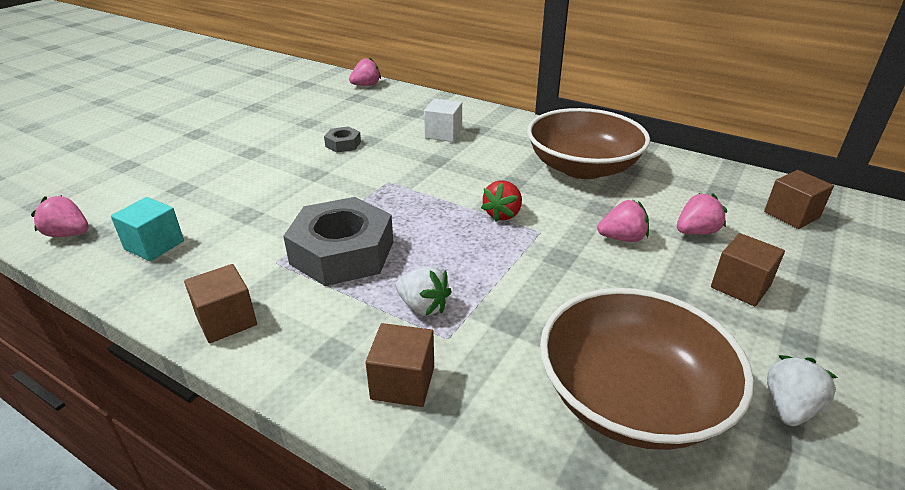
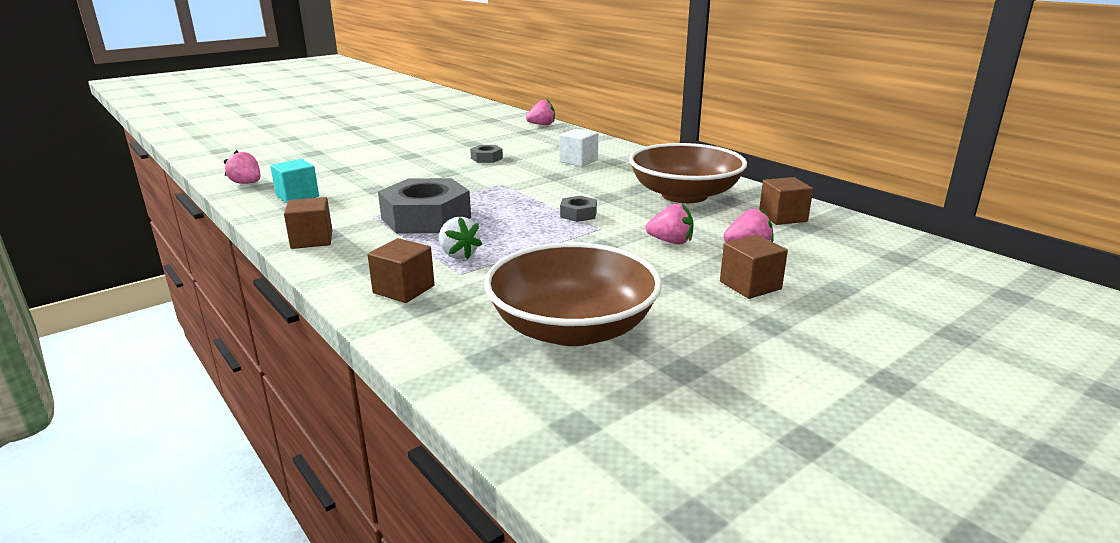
camera: 20 degrees right, 10 degrees down
(503, 214) = (578, 214): red strawberry -> grey nut
(789, 407) = (706, 358): white strawberry -> none
(791, 215) = (864, 250): brown cube -> brown cube (782, 217)

